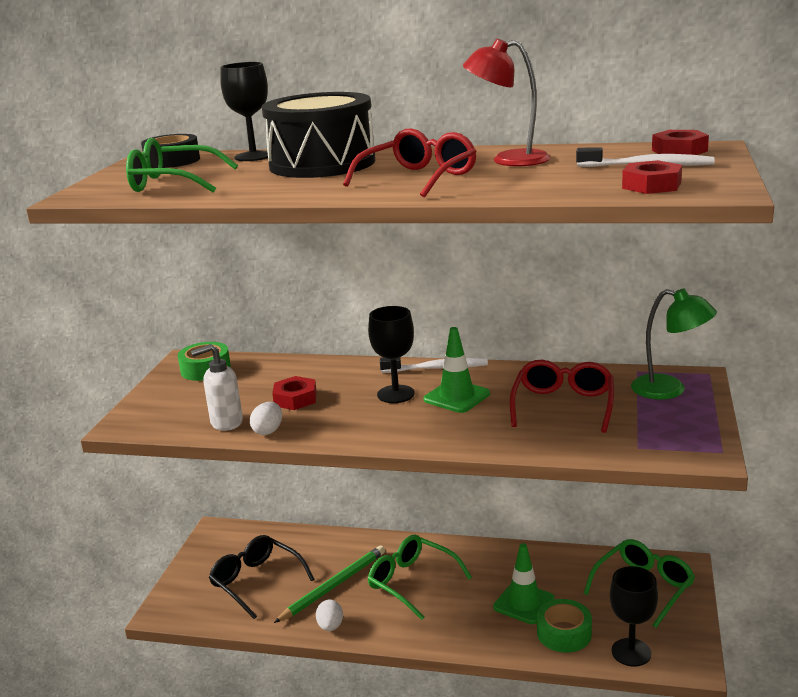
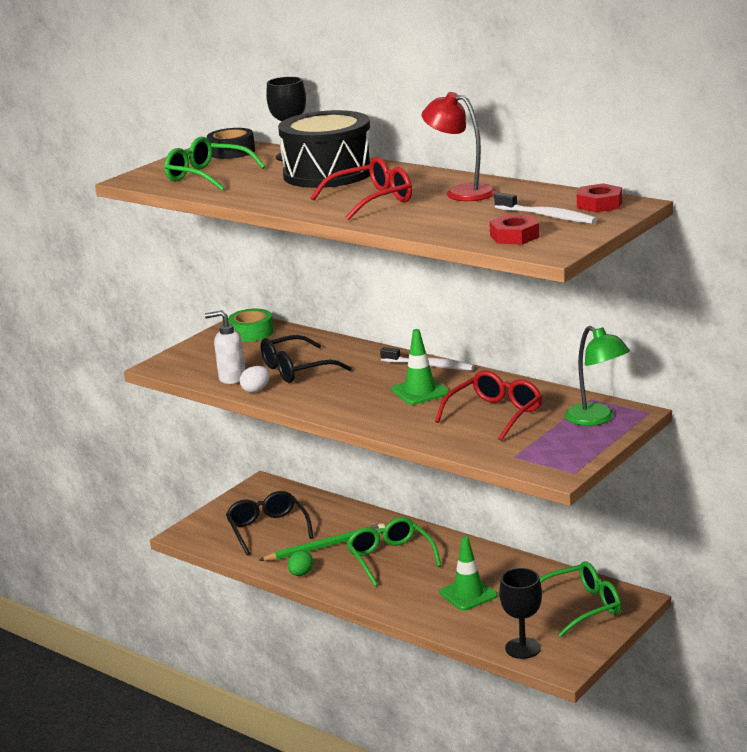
camera: 25 degrees right, 0 degrees up
(295, 399) = (297, 369): red nut -> black glasses
(330, 626) = (301, 574): white egg -> green egg
(395, 394) = (375, 380): black goblet -> none
(564, 633) = (481, 622): green tape -> none

